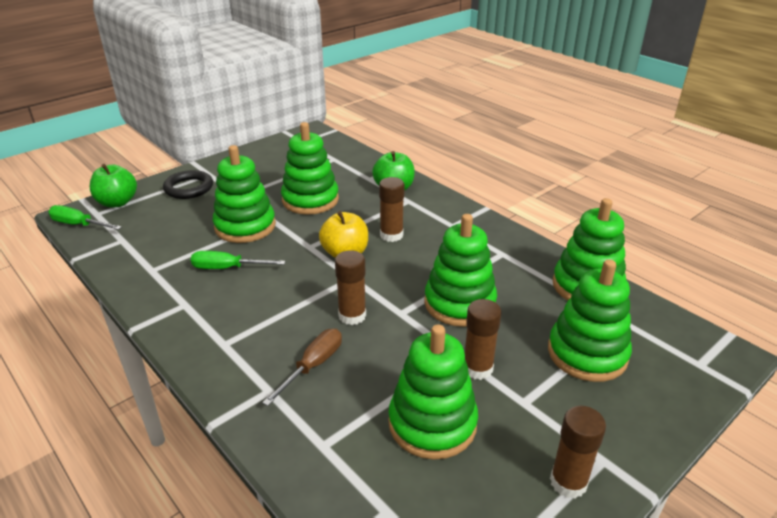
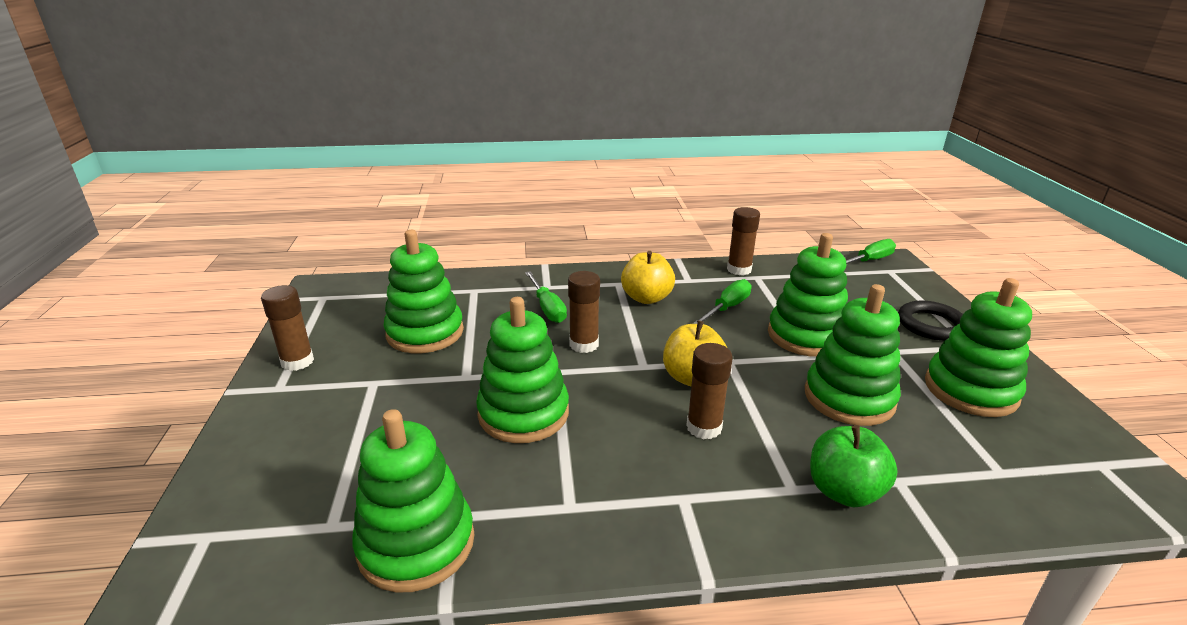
camera: 125 degrees right, 5 degrees down
(117, 202) = (911, 282): green apple -> none
(242, 314) = (646, 298): none -> yellow apple
(313, 366) = (547, 308): brown screwdriver -> green screwdriver
(477, 368) = (436, 378): brown glue stick -> brown glue stick (739, 270)
(587, 353) = (349, 456): green stacking toy -> green stacking toy (970, 390)

